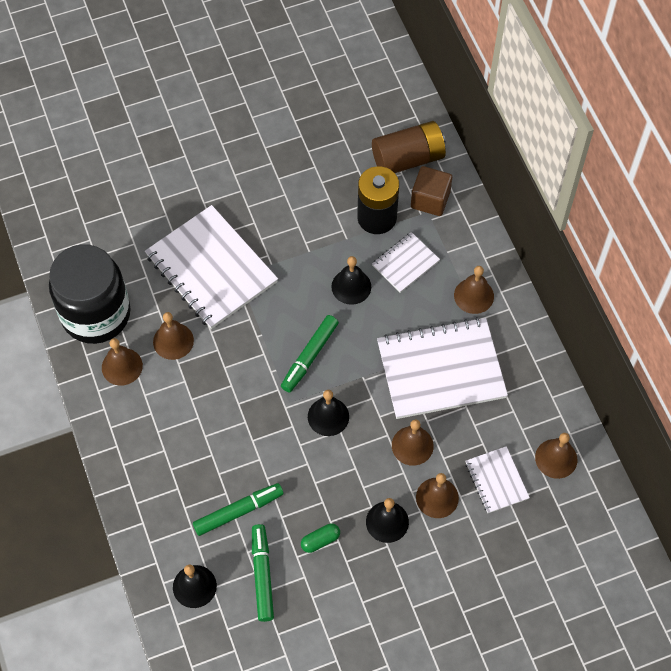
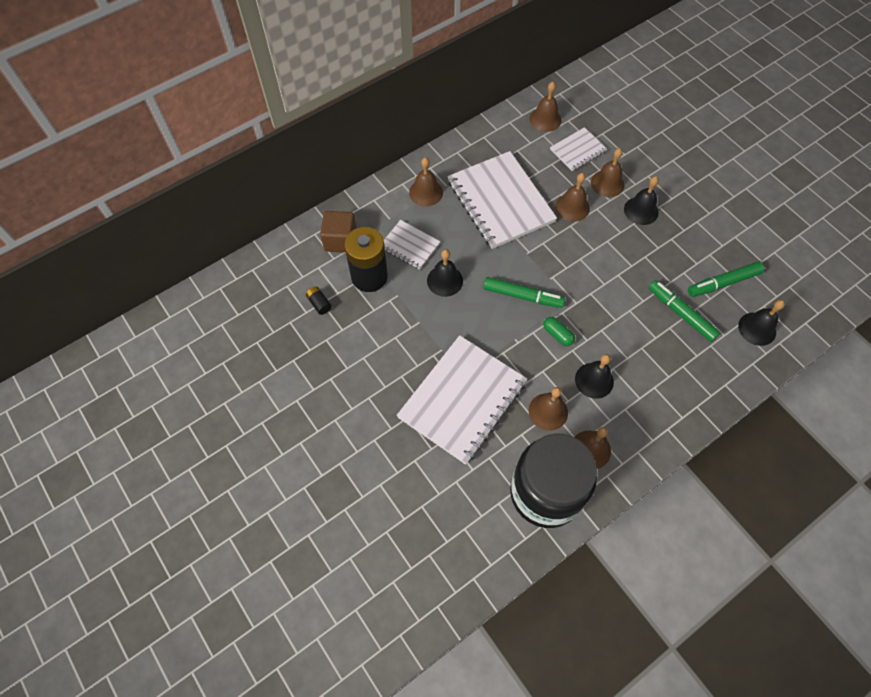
camera: 105 degrees left, 0 degrees up
(320, 540) = (676, 250): green capsule -> green capsule (557, 334)
(328, 416) = (571, 269): black bell -> black bell (594, 380)
(357, 167) = (319, 304): none -> black battery
(408, 158) = (300, 266): brown battery -> none

